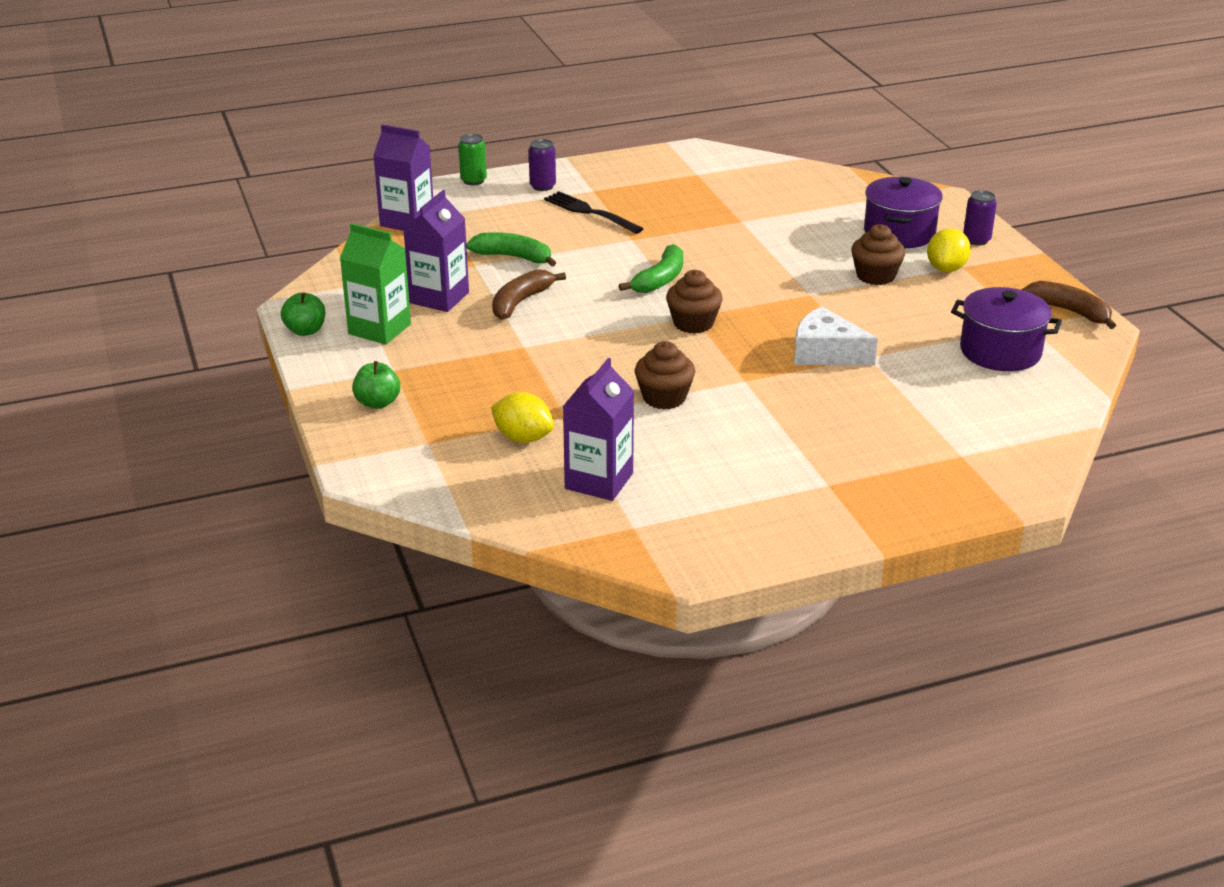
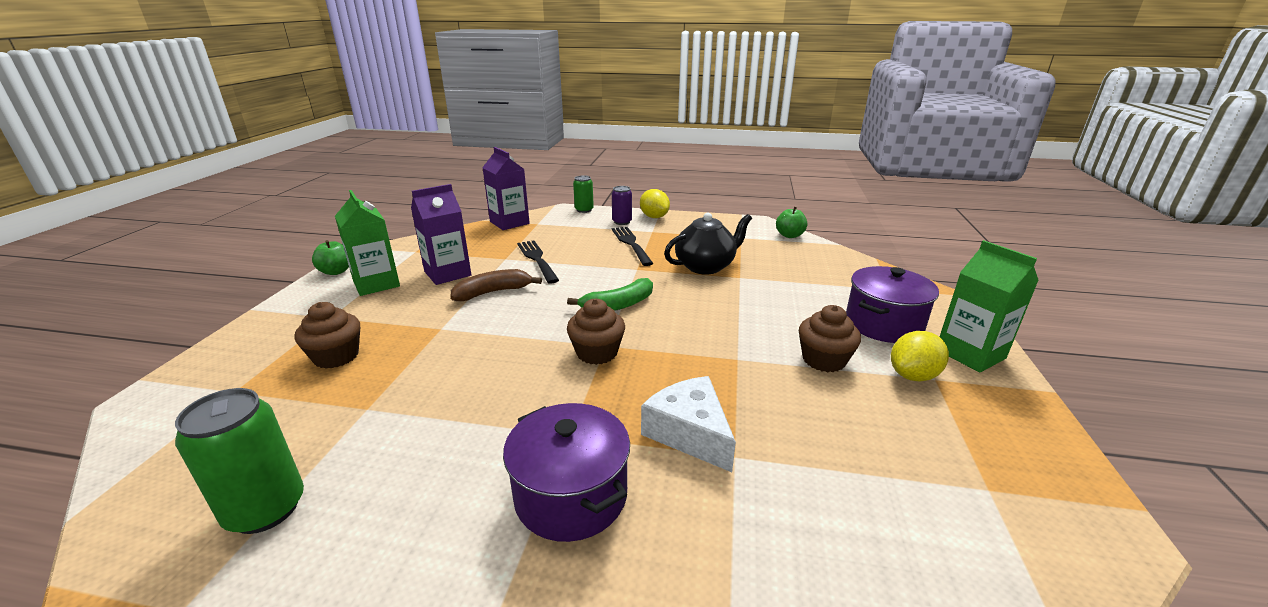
camera: 30 degrees right, 5 degrees down
(377, 403) = (272, 340): green apple -> green apple (789, 235)
(513, 257) = (537, 260): green banana -> black fork
(523, 438) = (298, 419): yellow lemon -> yellow lemon (654, 217)
(599, 481) = (266, 509): purple carton -> green can
(664, 398) = (471, 424): brown cupcake -> brown cupcake (336, 356)
(697, 218) = (705, 266): none -> black teapot
(976, 240) = (970, 354): purple can -> green carton
(1000, 351) = (922, 519): purple pot -> purple pot (571, 495)
(1069, 311) = (1066, 489): brown banana -> none

